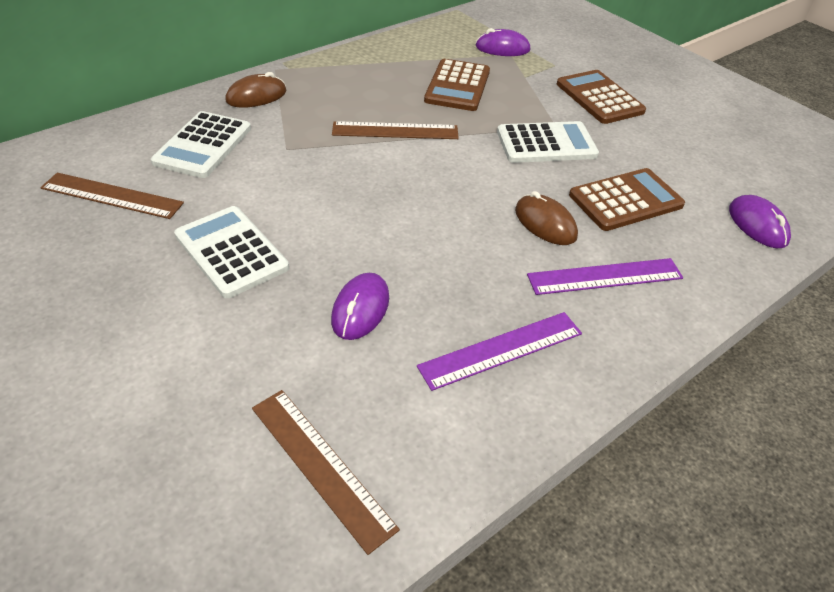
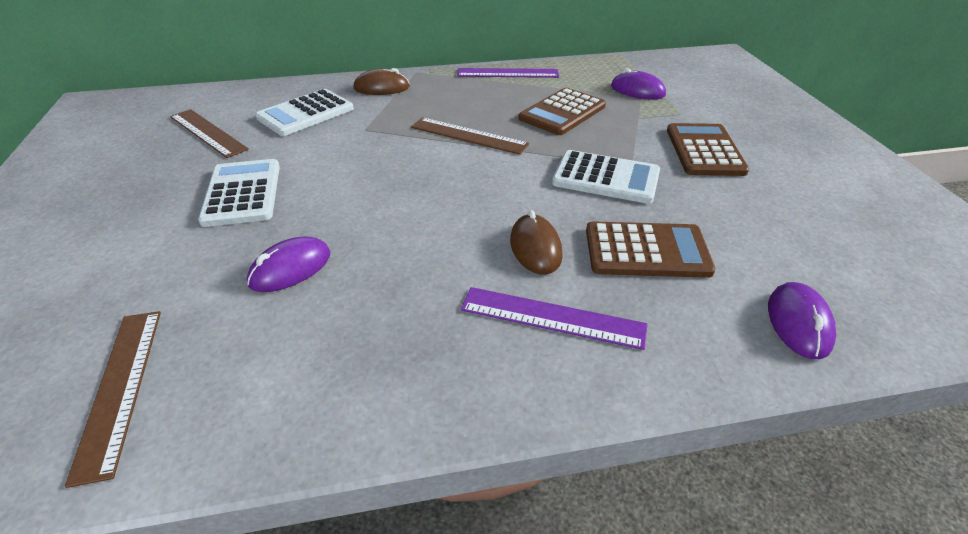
camera: 30 degrees right, 5 degrees down
(501, 350) = (375, 350): purple ruler -> purple ruler (507, 73)

